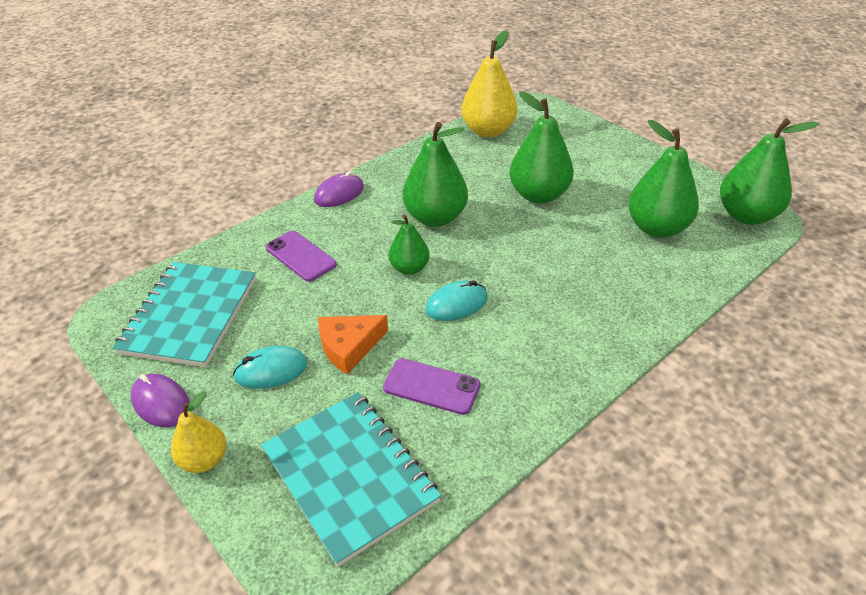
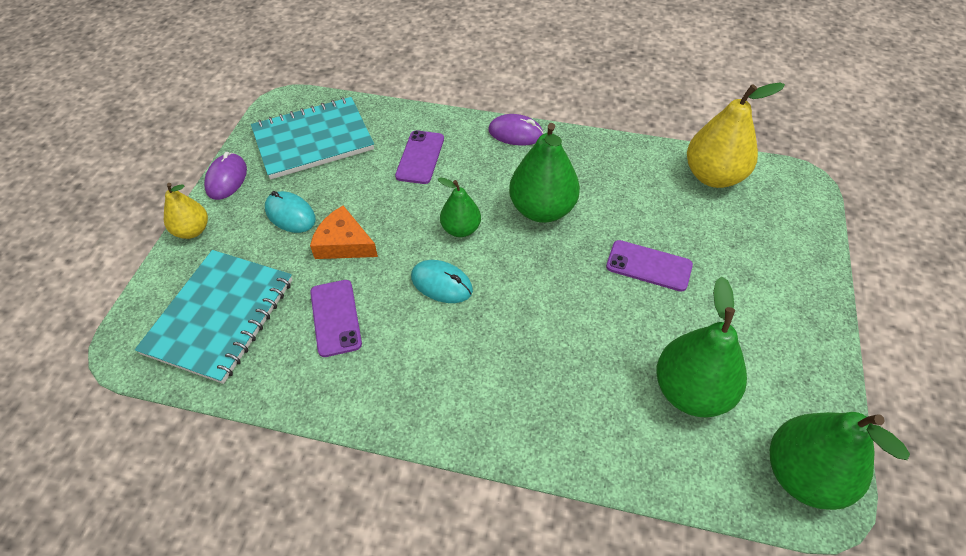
camera: 55 degrees right, 10 degrees up
(539, 195) = (648, 266): green pear -> purple phone

